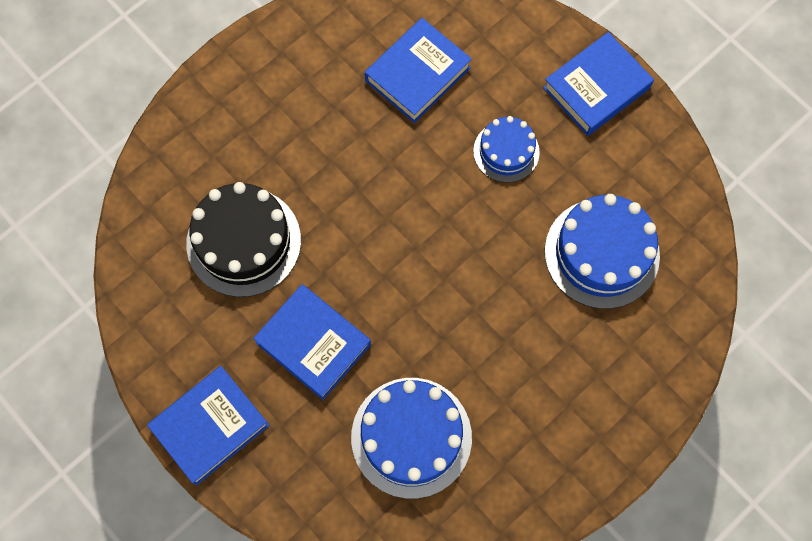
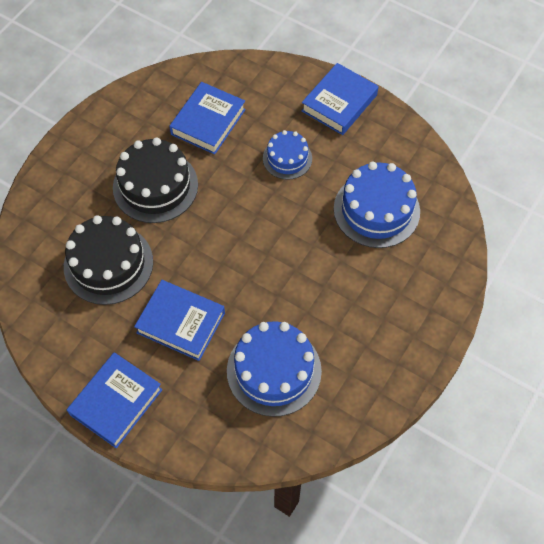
camera: 15 degrees left, 10 degrees down
(328, 149) = (155, 186): none -> black cake

